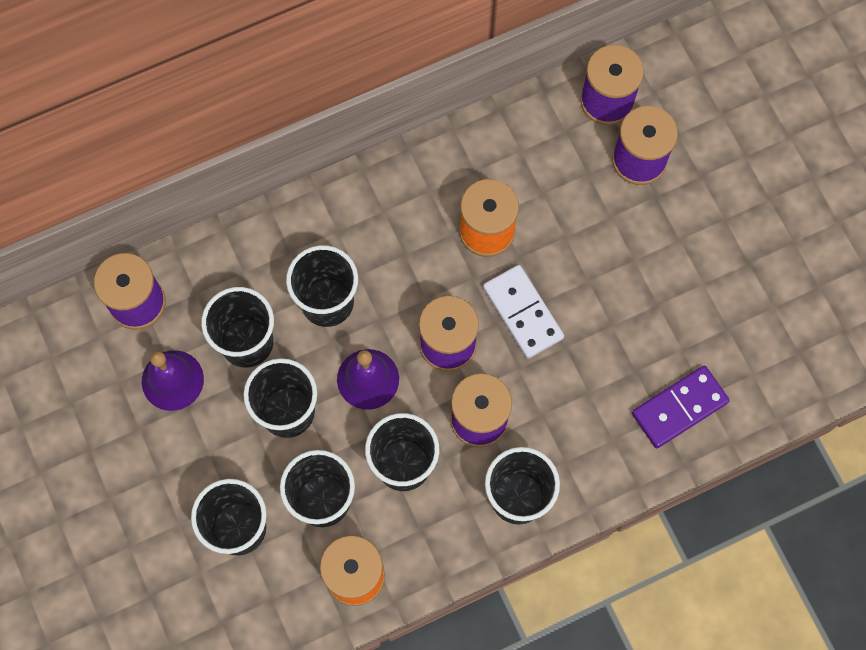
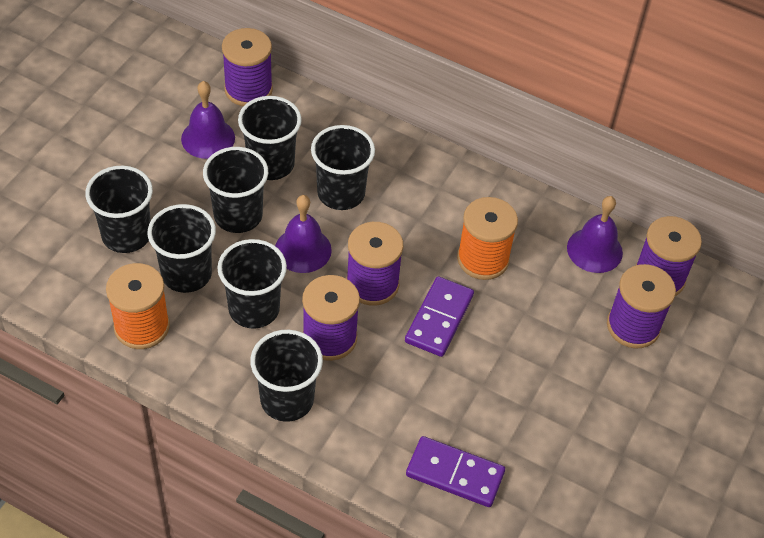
camera: 50 degrees right, 20 degrees down
(523, 313) = (439, 319): white domino -> purple domino
(542, 130) = (594, 250): none -> purple bell

